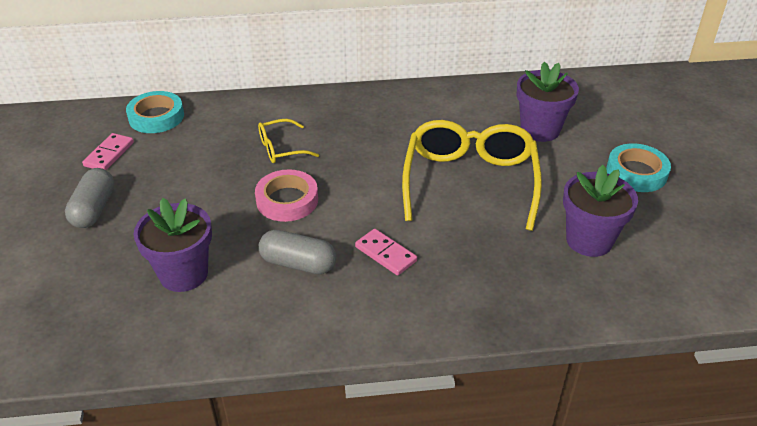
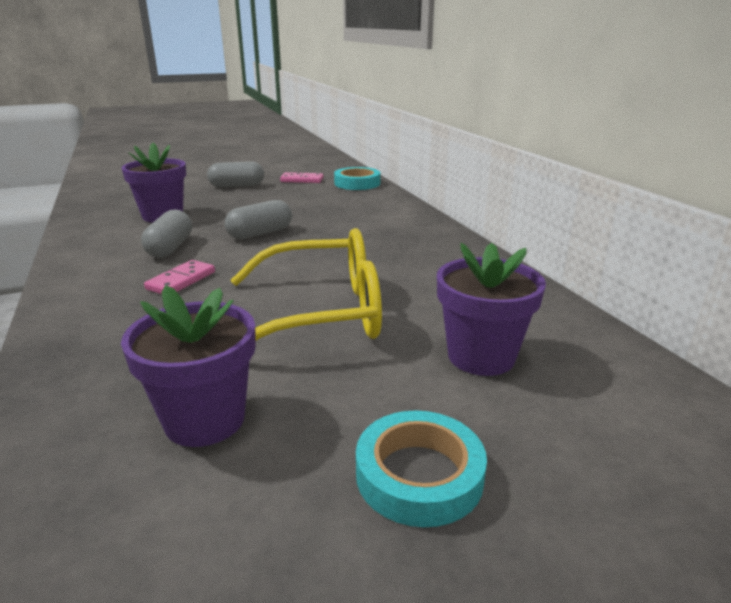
camera: 75 degrees right, 15 degrees down
(281, 148) = (337, 222): yellow glasses -> none
(287, 200) = (260, 233): pink tape -> grey capsule

